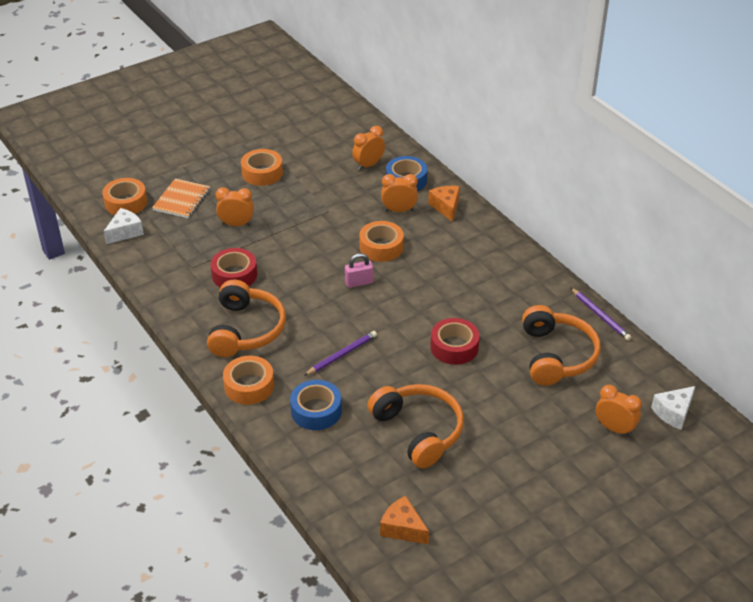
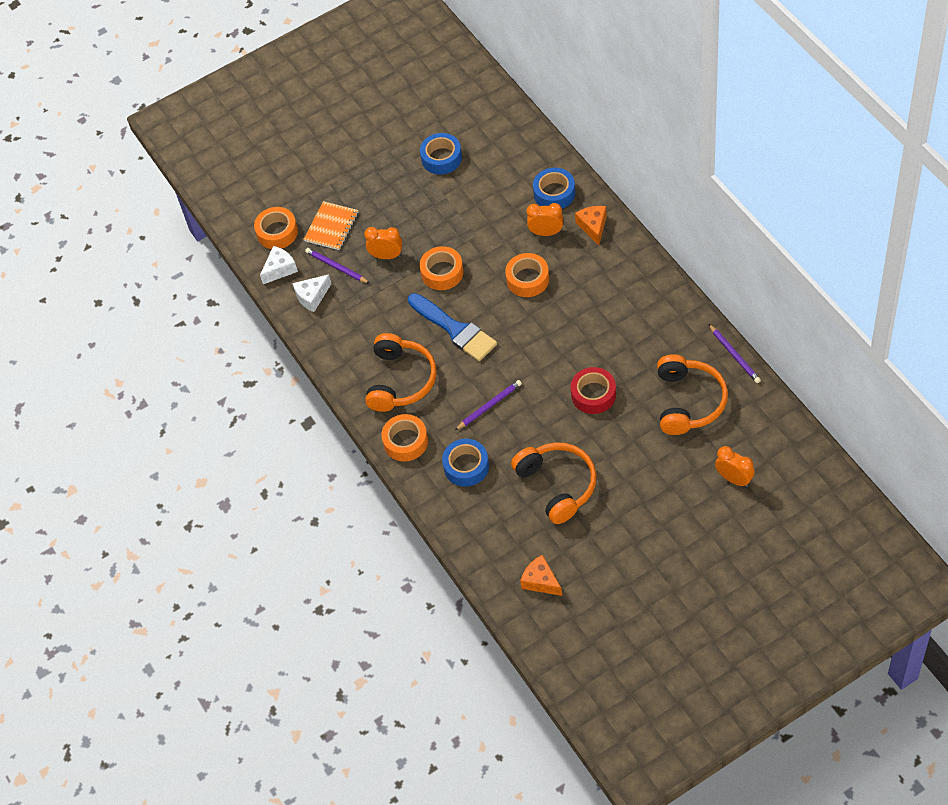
camera: 10 degrees right, 15 degrees up
(184, 232) = (336, 267): none -> purple pencil
(234, 275) = (387, 317): red tape -> none
(262, 173) = (409, 189): orange tape -> orange tape (442, 272)
(295, 151) = (441, 158): none -> blue tape
(305, 287) = (455, 329): none -> blue brush
(359, 282) = (506, 323): pink padlock -> none
(368, 165) = (516, 174): orange clock -> none
(673, 413) = (790, 461): white cheese -> white cheese (312, 297)

